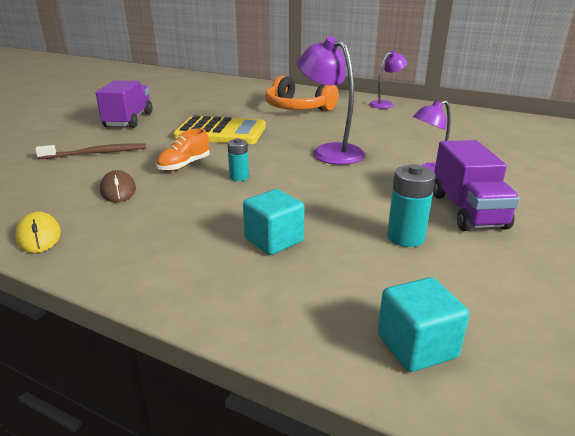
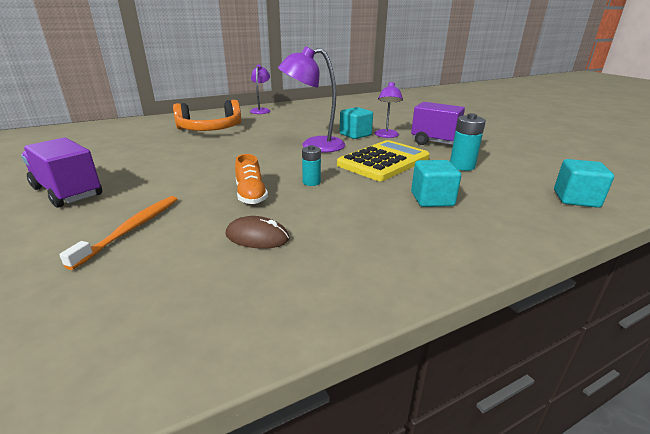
camera: 55 degrees left, 0 degrees up
(39, 236) = (311, 304): yellow mouse -> none
(97, 153) = (132, 229): brown toothbrush -> orange toothbrush
(221, 132) = (203, 164): yellow calculator -> yellow calculator (383, 161)
(400, 158) = (355, 134): none -> turquoise cube

